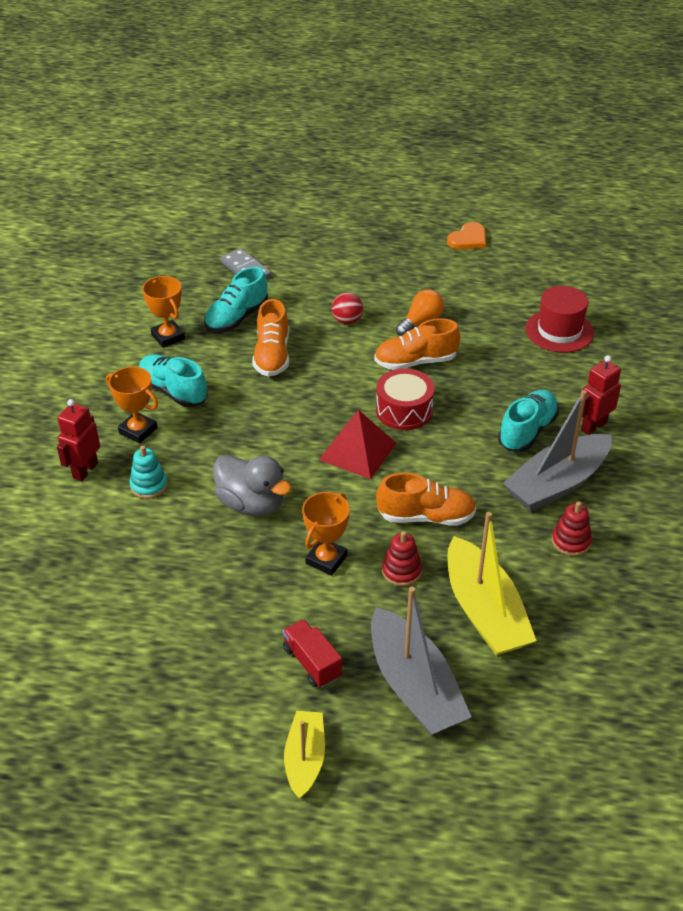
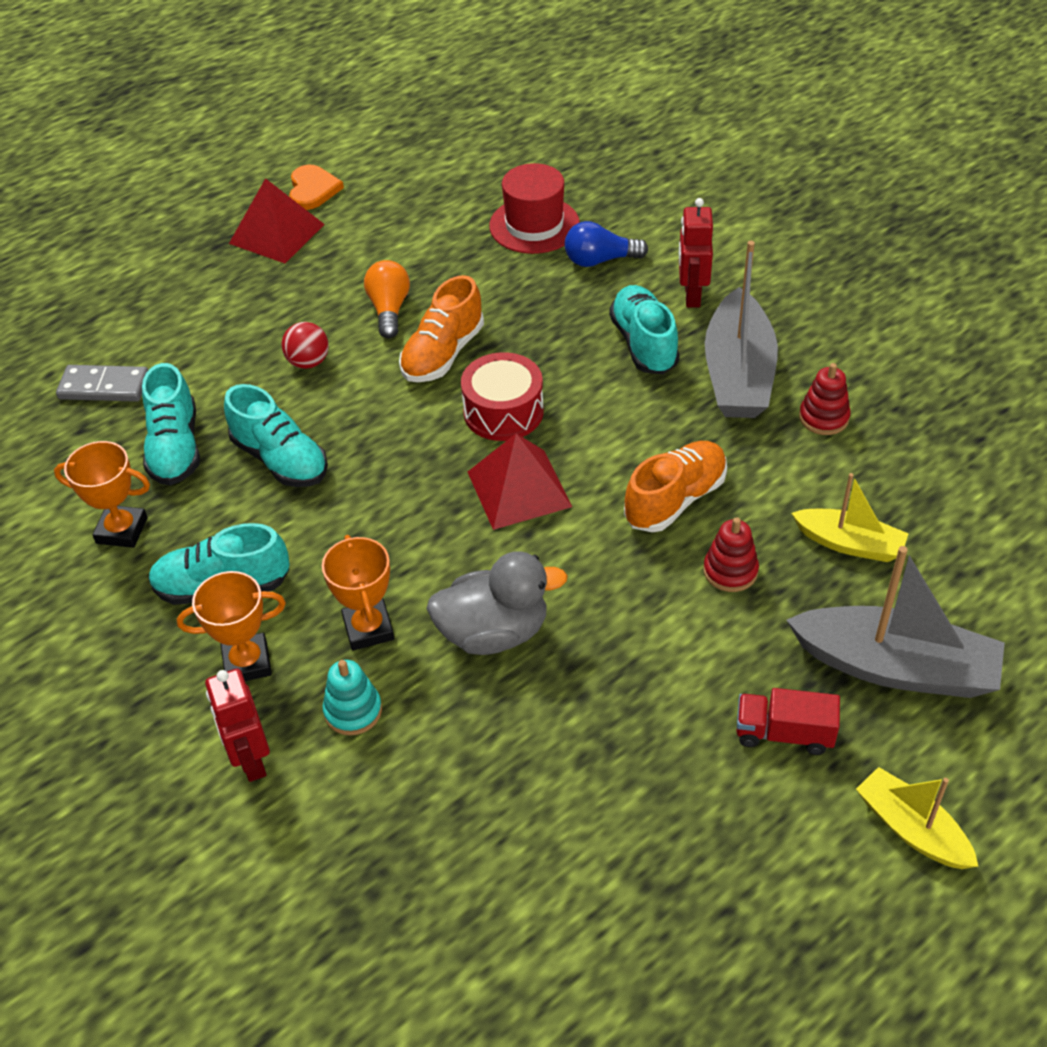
camera: 45 degrees left, 5 degrees up
(272, 356) = (280, 460): orange shoe -> turquoise shoe
(326, 559) = (649, 622): orange trophy -> orange trophy (368, 628)
(419, 249) = (276, 234): none -> red pyramid
(484, 611) = (849, 544): yellow boat -> yellow boat, size x0.59
(569, 373) = (600, 260): none -> blue light bulb

